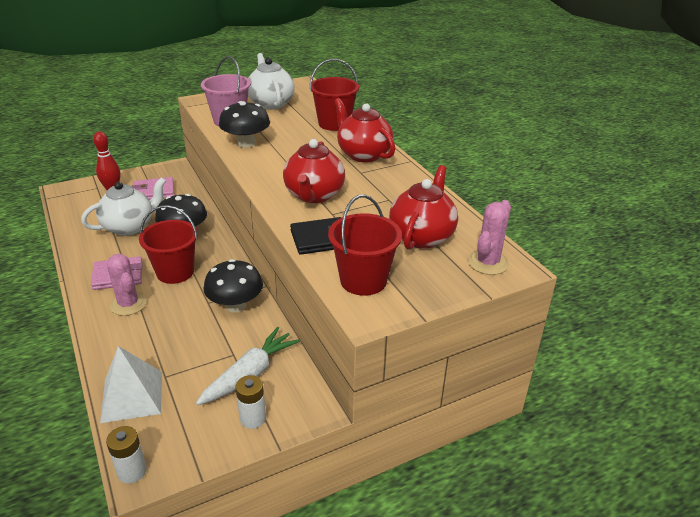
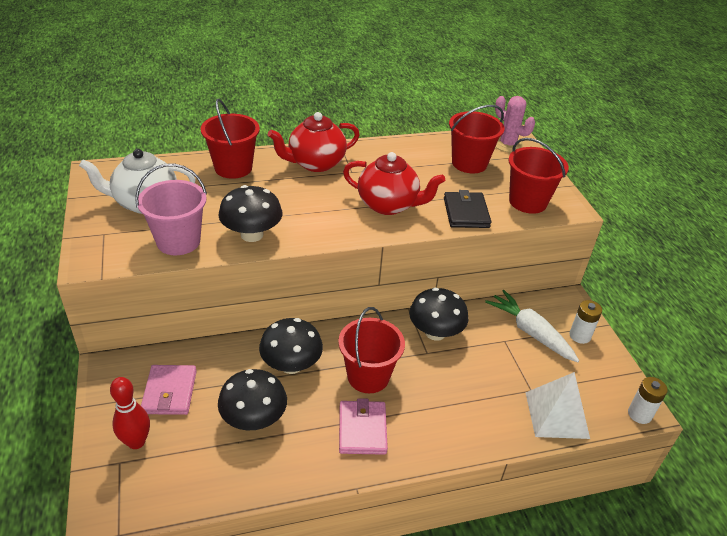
camera: 80 degrees left, 5 degrees up
(128, 304) = (418, 419): pink cactus -> none
(130, 227) = (254, 419): white teapot -> black mushroom
(422, 236) = (469, 163): red teapot -> red bucket

